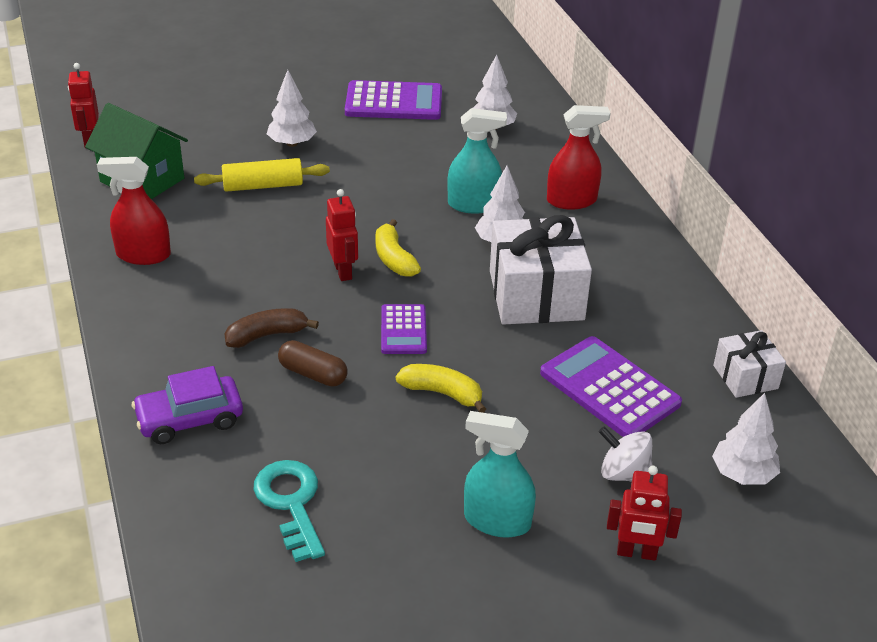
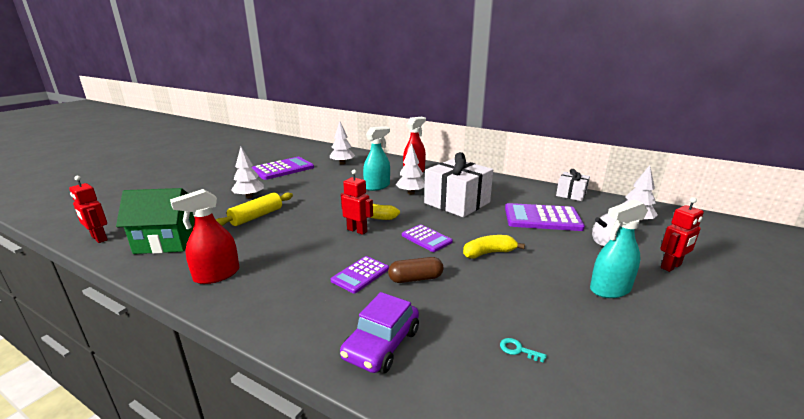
camera: 40 degrees left, 15 degrees down
(267, 335) = (360, 275): brown banana -> purple calculator
(291, 503) = (518, 350): turquoise key -> turquoise key, size x0.41

